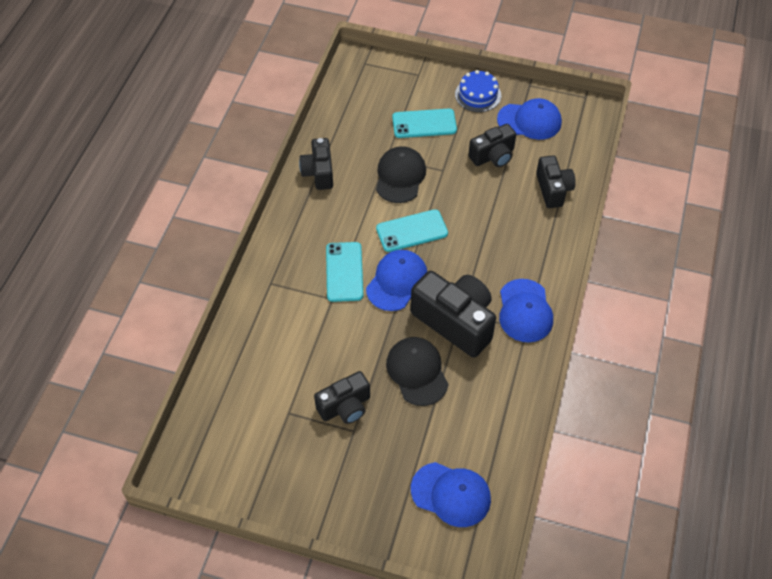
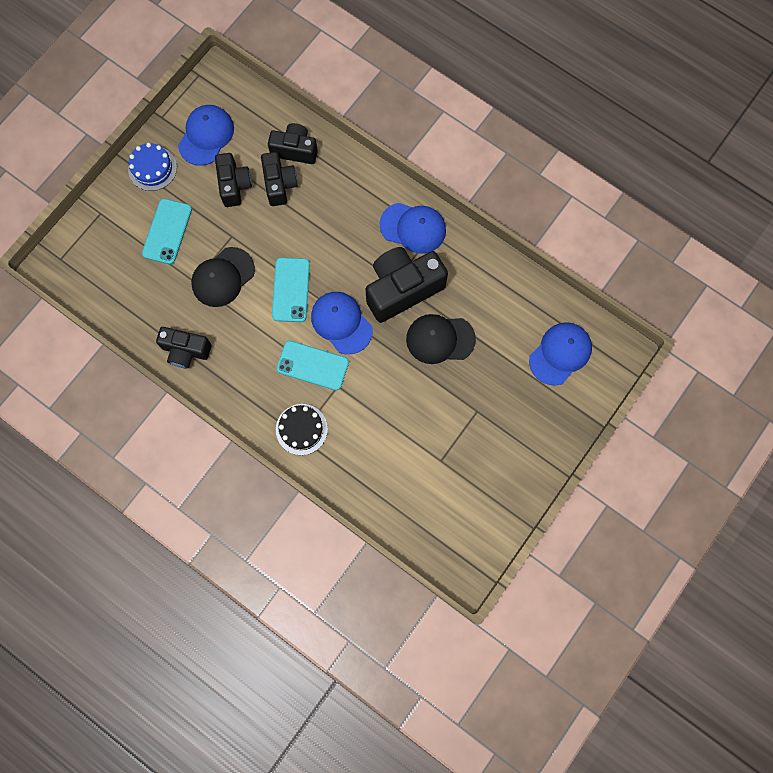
camera: 70 degrees left, 20 degrees up
(278, 283) = (301, 429): none -> black cake
(345, 406) = (452, 410): black camera -> black camera (279, 184)
(400, 176) = (223, 277): black cap -> black cap turned 75 degrees counterclockwise

